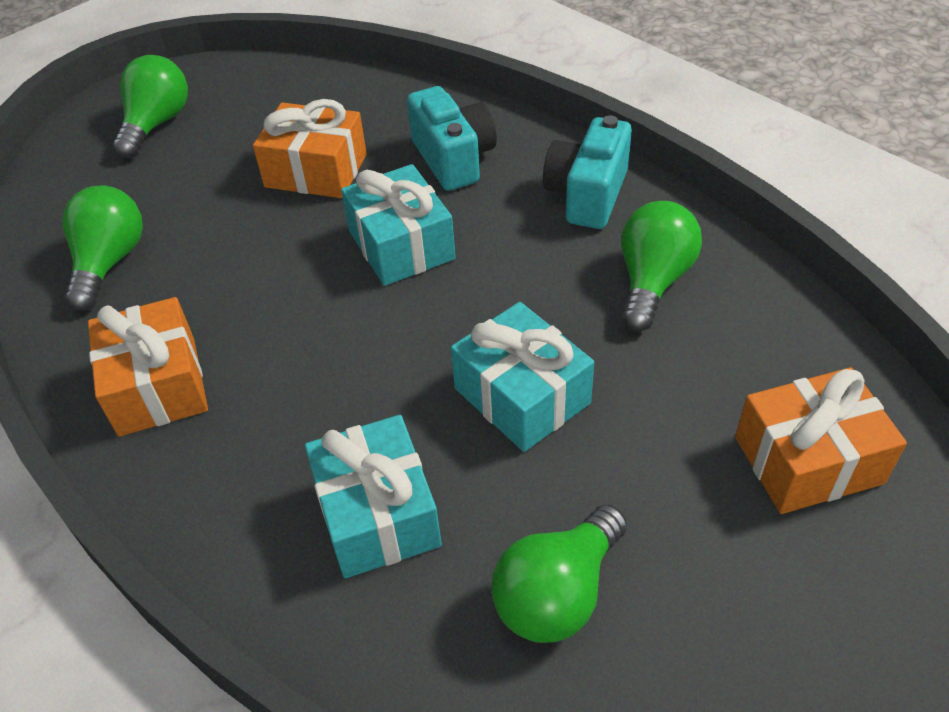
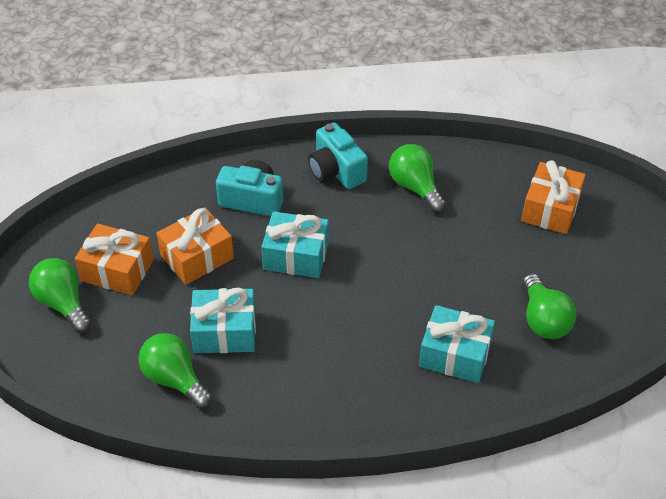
camera: 55 degrees left, 0 degrees up
(157, 386) = (297, 398): orange gift -> orange gift (117, 270)
(522, 396) = (437, 270): turquoise gift -> turquoise gift (224, 332)

